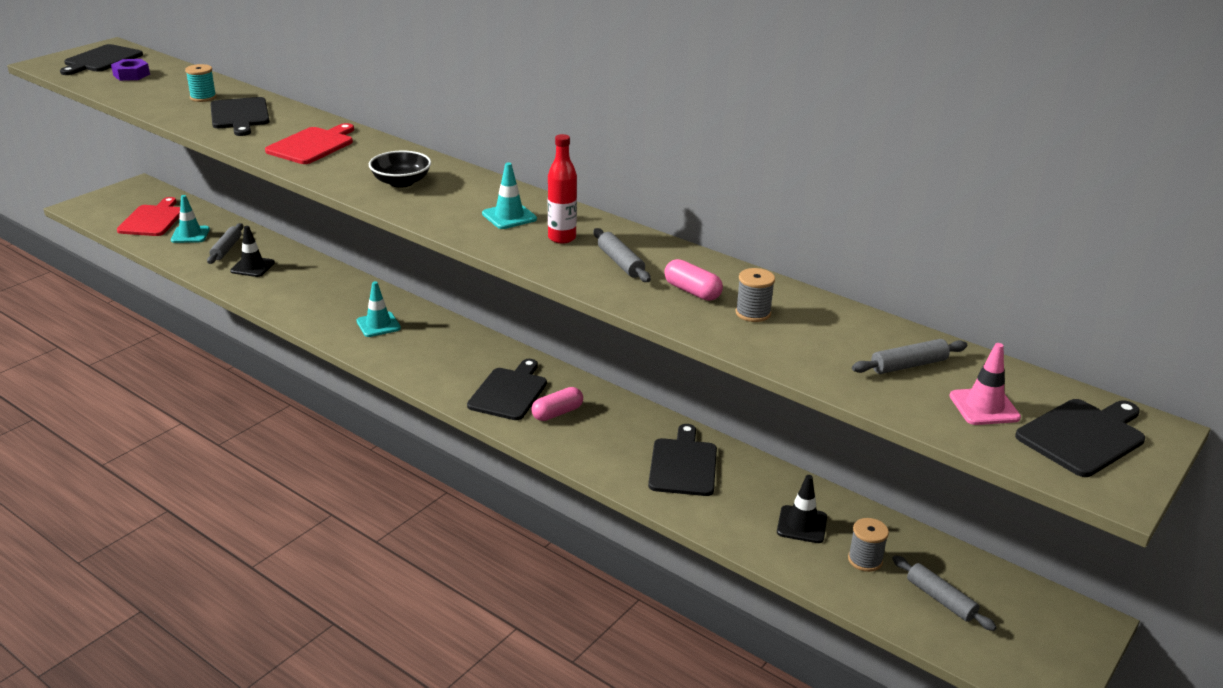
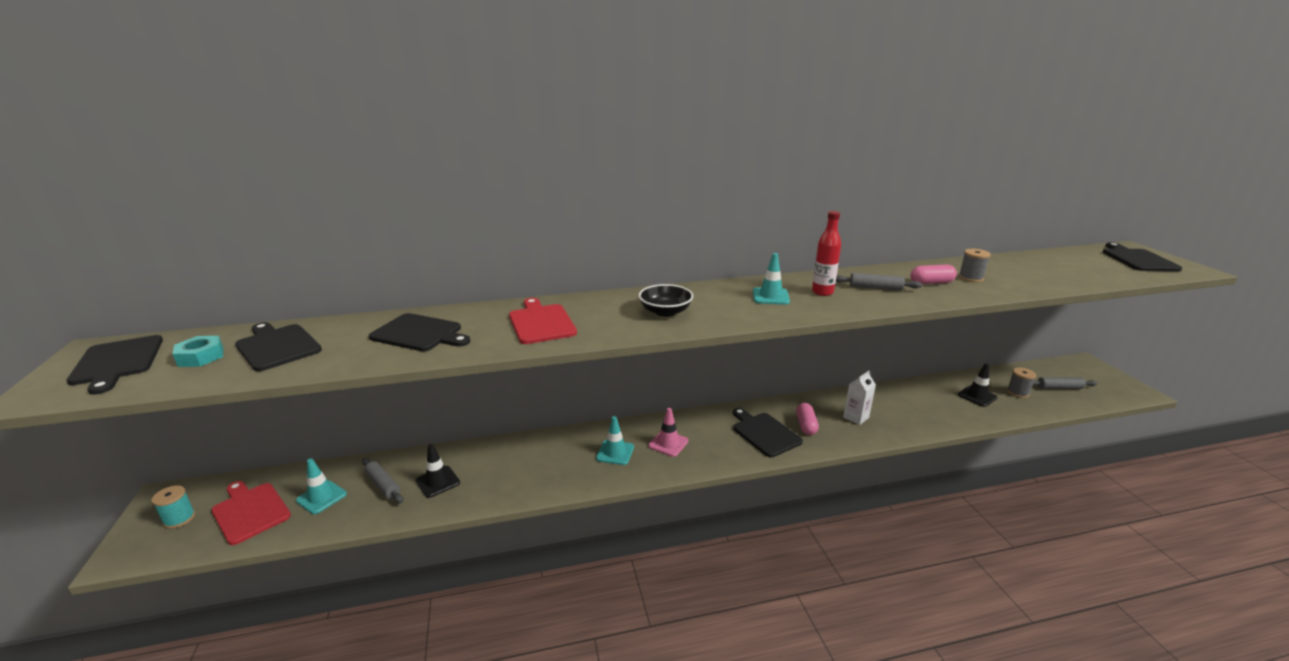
camera: 50 degrees left, 5 degrees down
(131, 75) = (201, 357): purple nut -> turquoise nut
(203, 97) = (342, 338): turquoise spool -> turquoise spool (179, 519)
(618, 441) = (856, 417): none -> white carton
(683, 464) = (896, 406): black cutting board -> black cutting board (277, 346)
(908, 365) = (1051, 266): grey rolling pin -> none
(984, 407) = (1104, 266): pink traffic cone -> pink traffic cone (668, 443)

